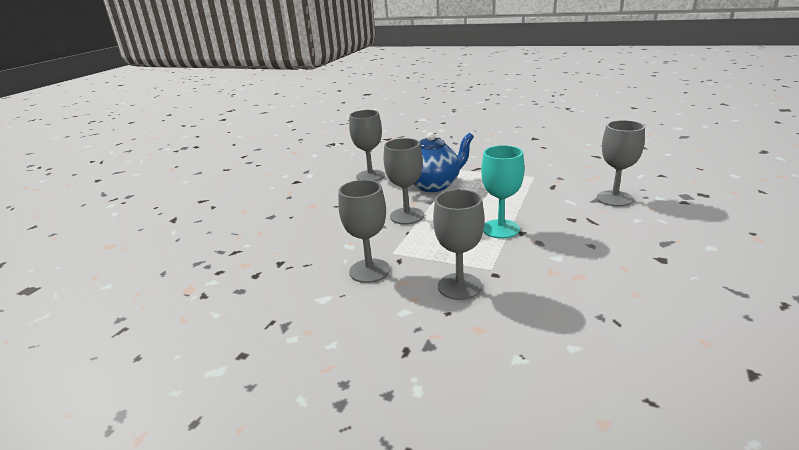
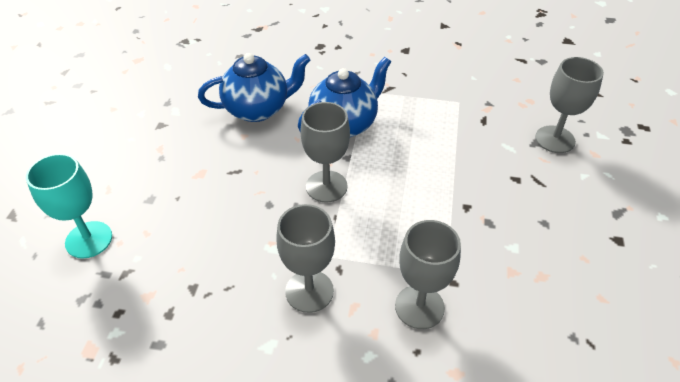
camera: 15 degrees left, 20 degrees up
(370, 176) = (258, 109): grey goblet -> blue teapot
(500, 229) = (442, 202): turquoise goblet -> turquoise goblet (89, 239)

